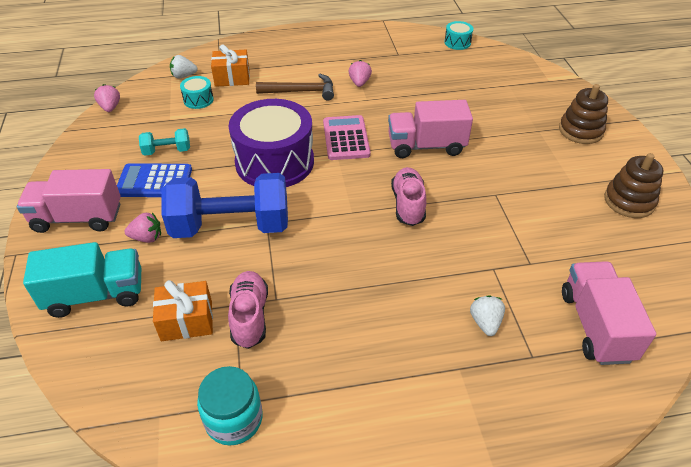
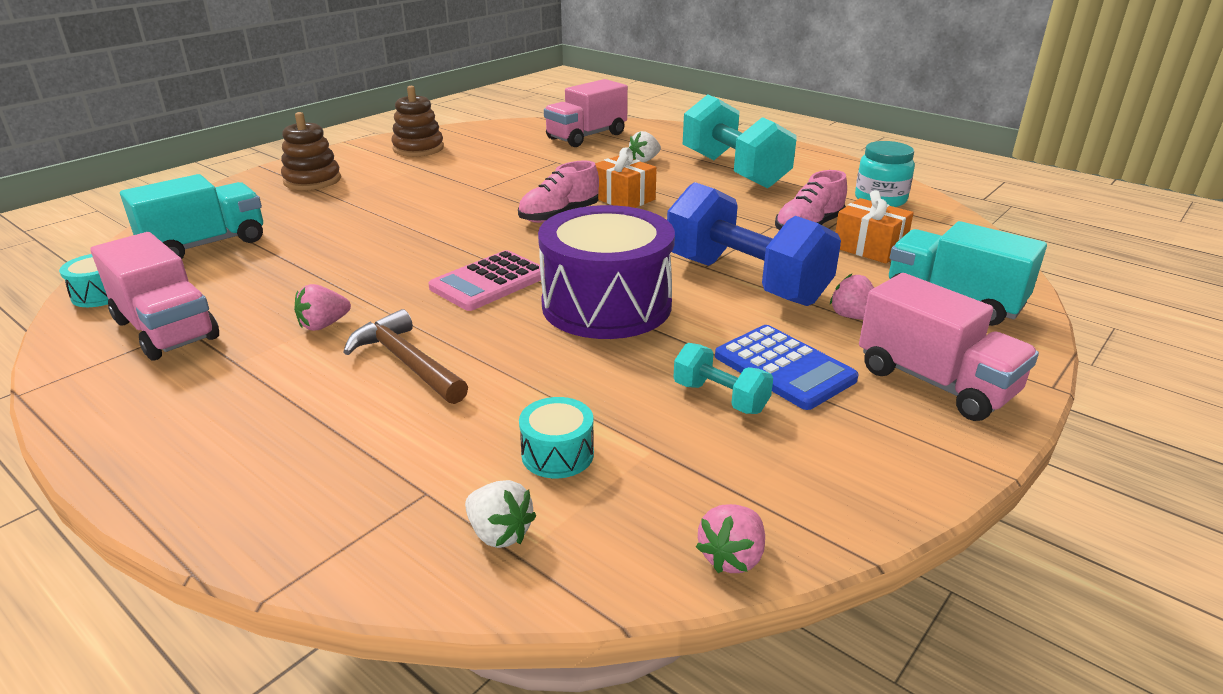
camera: 130 degrees left, 15 degrees down
(232, 78) = (437, 459): orange gift -> orange gift (623, 198)
(401, 368) = (734, 171): none -> turquoise dumbbell
(426, 146) = (441, 236): pink truck -> pink truck (166, 329)
(493, 74) = (205, 245): none -> turquoise truck

